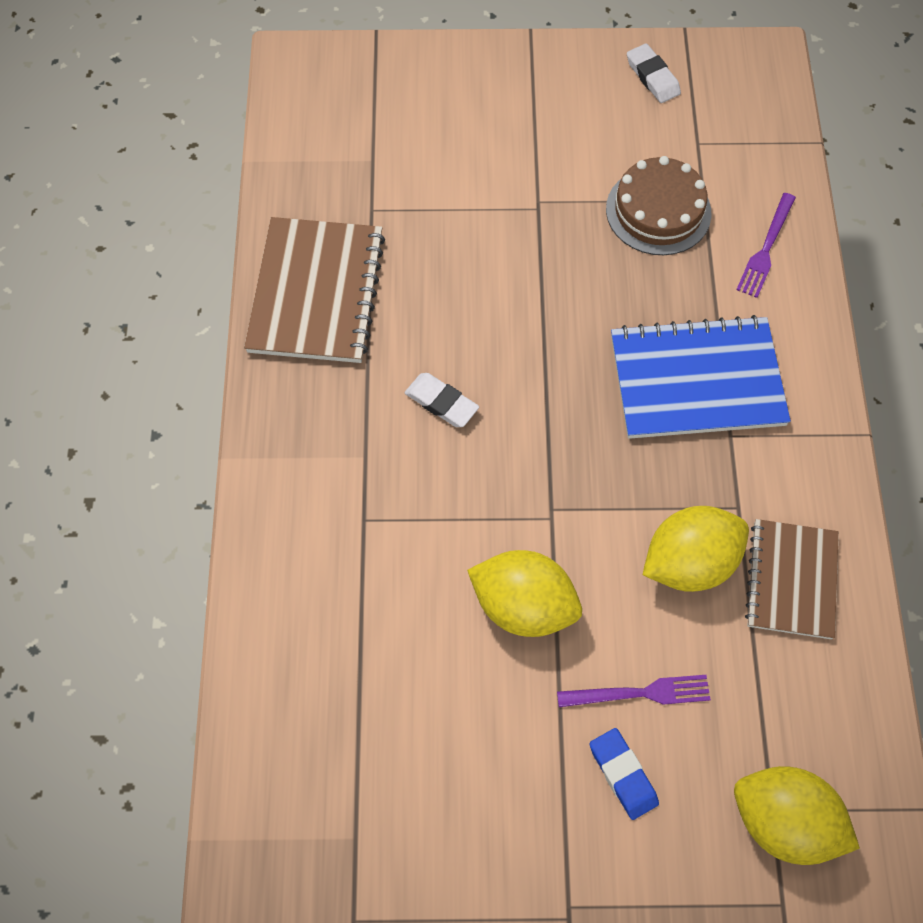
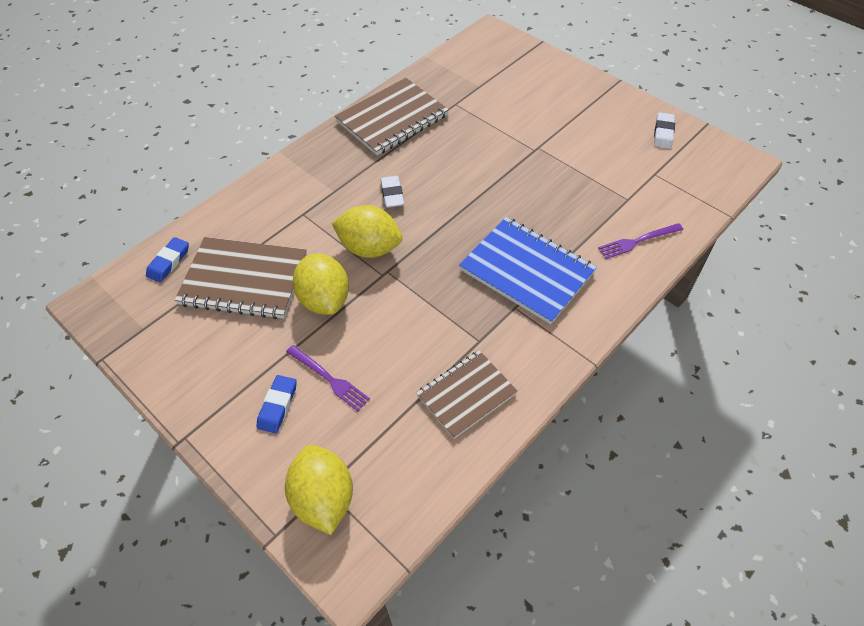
camera: 45 degrees right, 10 degrees down
(274, 729) = (169, 262): none -> blue eraser
(400, 667) = (244, 280): none -> brown notebook
(658, 211) = (596, 188): brown cake -> none
(689, 562) = (424, 344): yellow lemon -> yellow lemon (369, 248)

